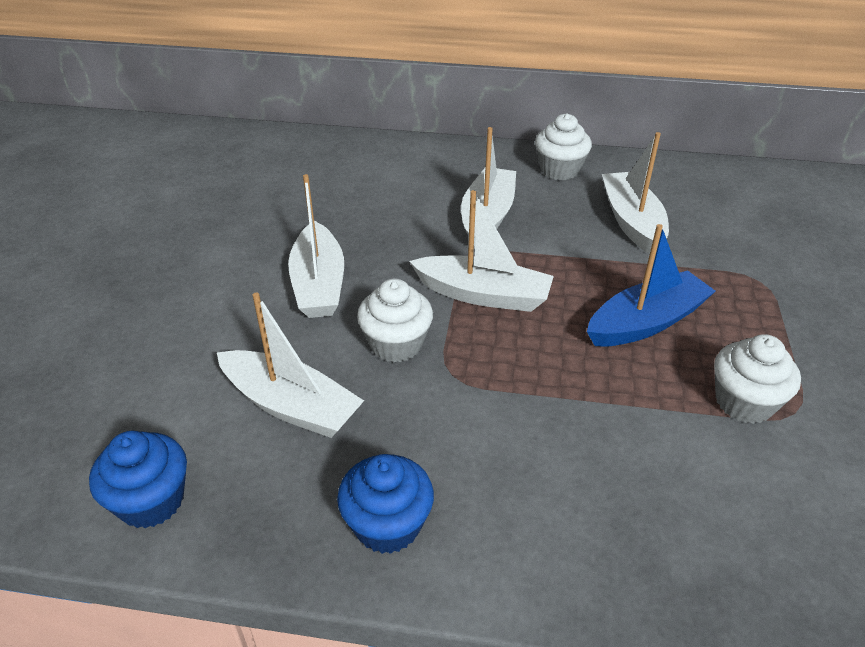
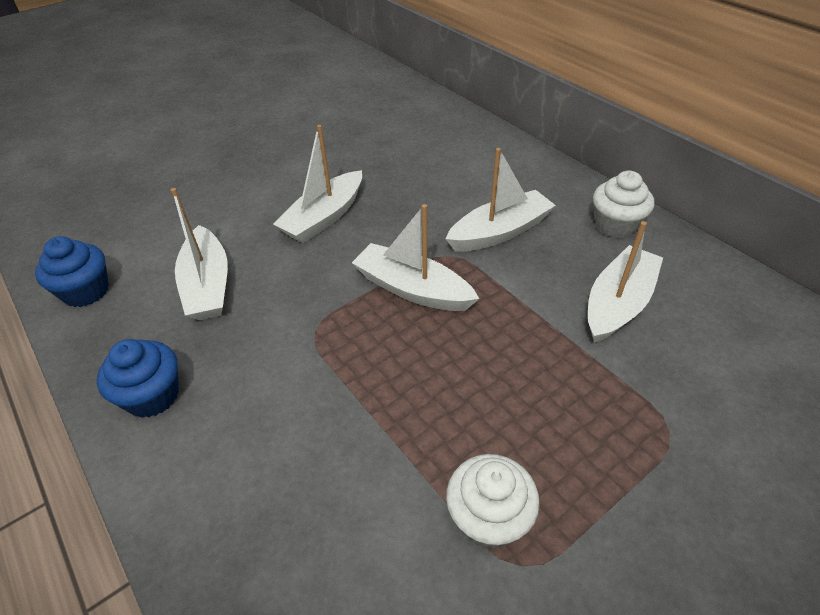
camera: 45 degrees right, 5 degrees up
(396, 344) = (311, 286): white cupcake -> none
(483, 295) = (412, 289): white boat -> white boat turned 150 degrees clockwise
(646, 322) = (504, 393): blue boat -> none

